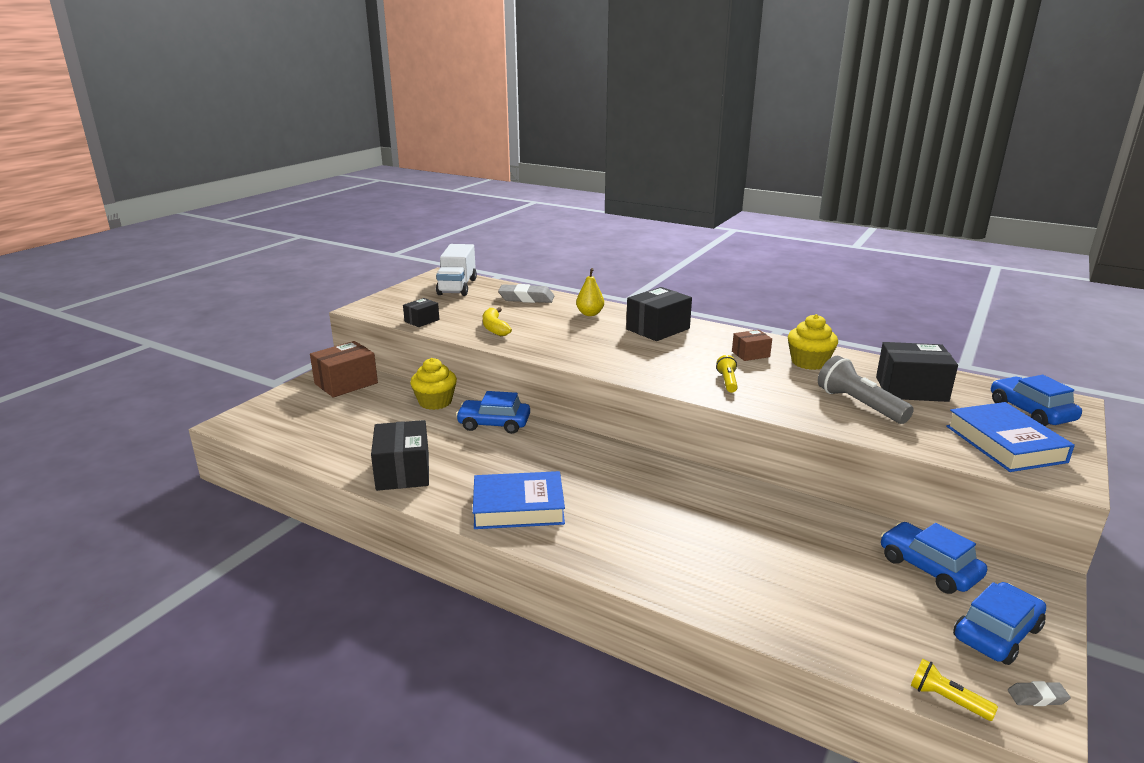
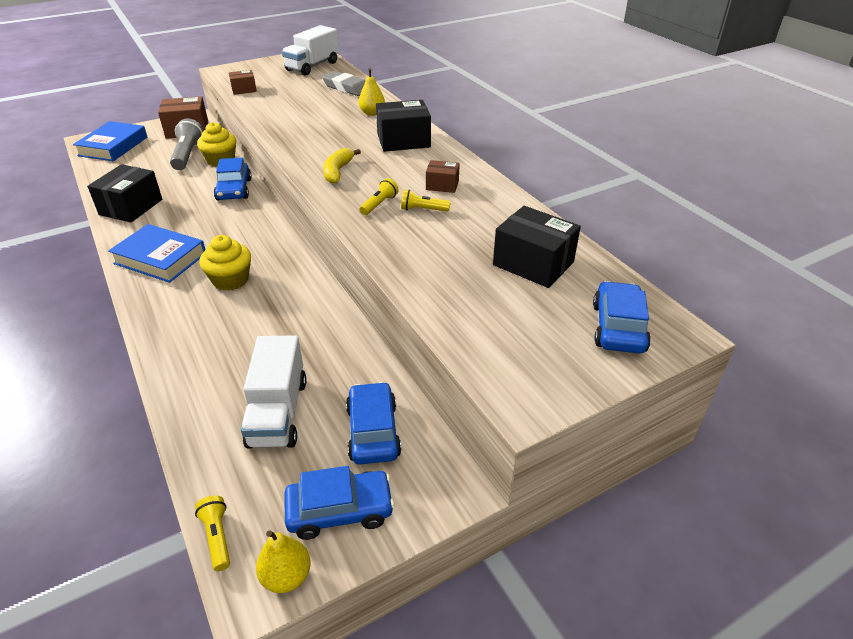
camera: 30 degrees right, 15 degrees up
(422, 321) = (244, 90): black box -> brown box
(494, 328) = (282, 108): yellow banana -> yellow banana (337, 171)
(494, 424) = (234, 189): blue car -> blue car turned 135 degrees counterclockwise
(769, 376) = (423, 210): none -> yellow flashlight
(809, 362) = (481, 208): yellow cupcake -> yellow cupcake (230, 280)
(838, 587) = (278, 412): none -> white truck
(859, 405) = (455, 262): grey flashlight -> grey flashlight (187, 155)
(1005, 444) = (528, 348): blue book -> blue book (113, 146)
(1037, 697) = (286, 576): grey eraser -> yellow pear

